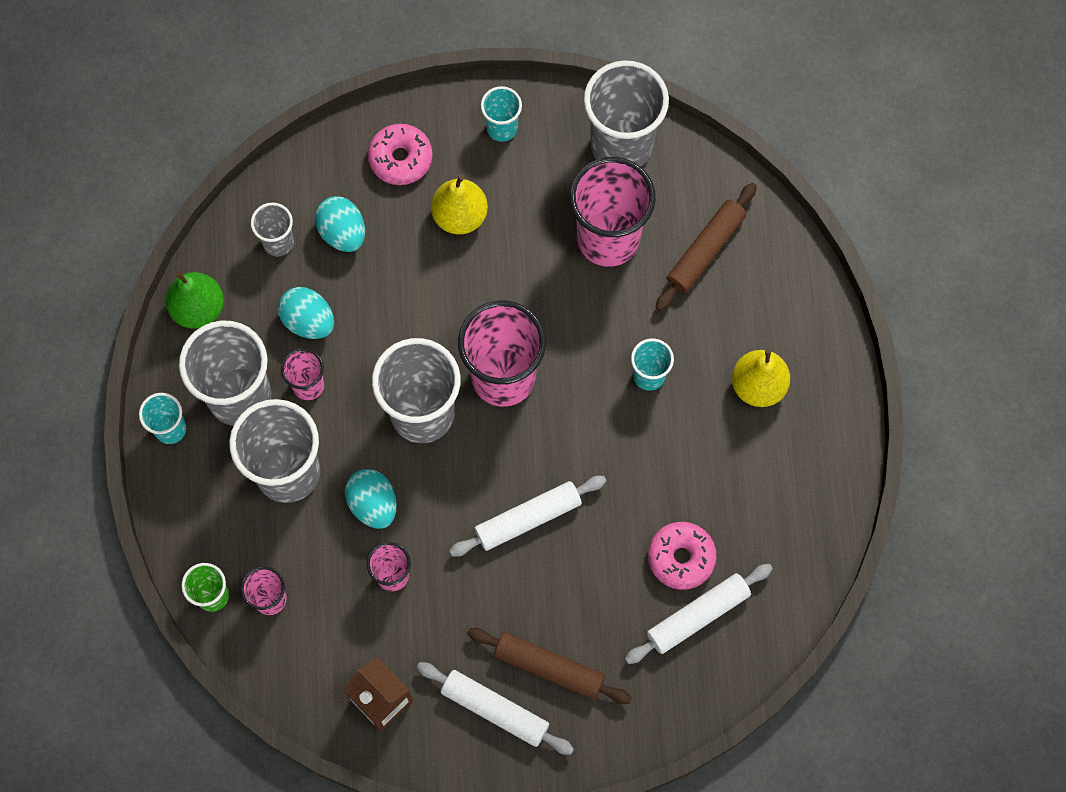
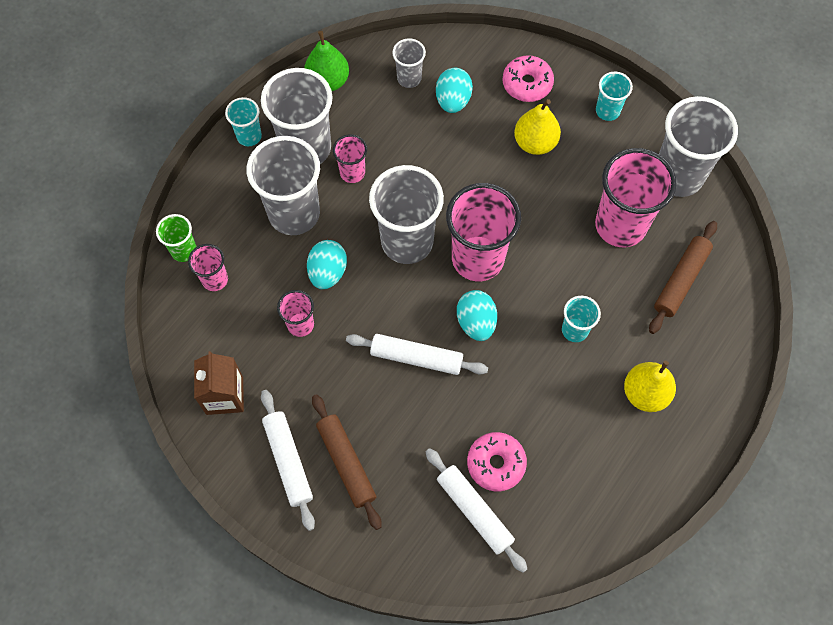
camera: 40 degrees right, 5 degrees down
(308, 321) = (386, 136): turquoise egg -> turquoise egg (476, 322)
(698, 616) = (474, 511): white rolling pin -> white rolling pin turned 45 degrees clockwise
(705, 250) = (681, 280): brown rolling pin -> brown rolling pin turned 45 degrees counterclockwise

